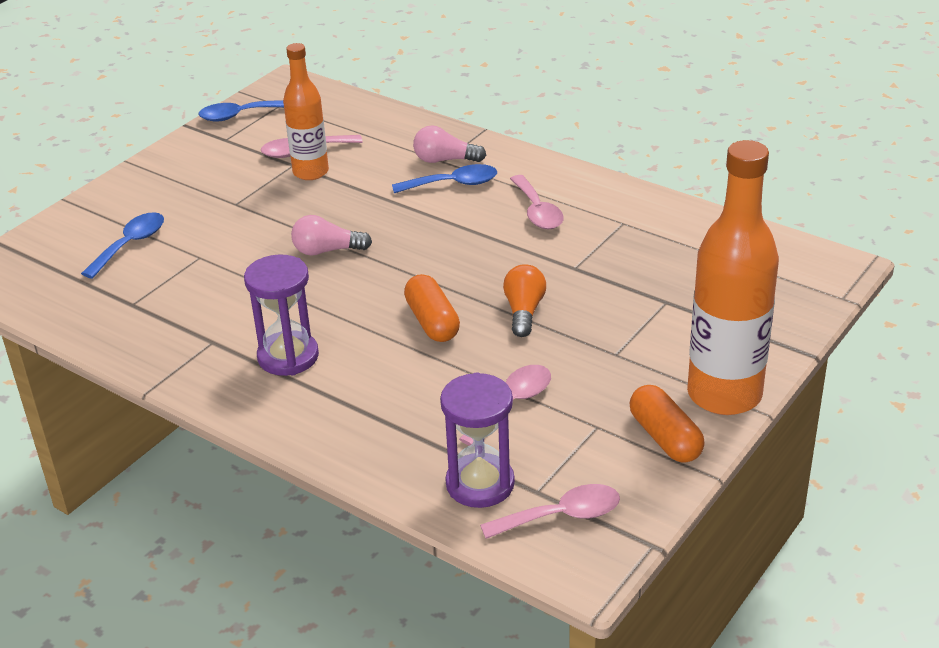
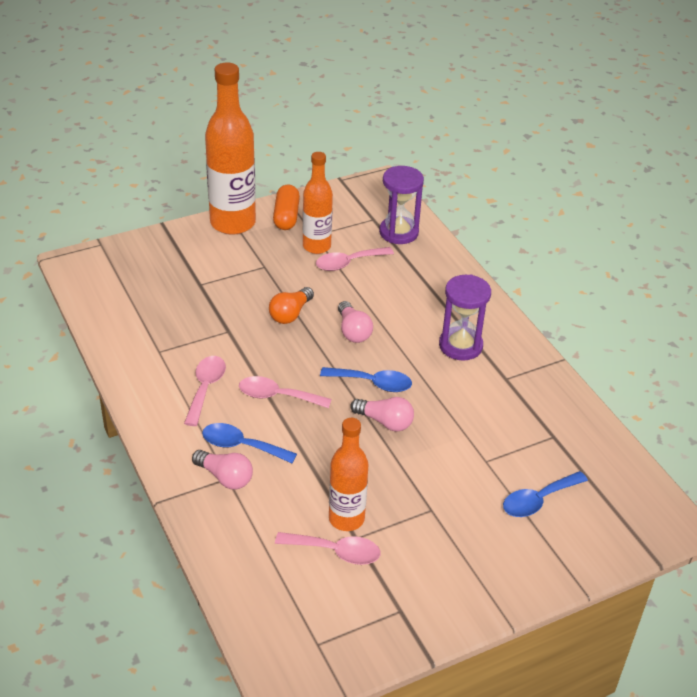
camera: 155 degrees left, 5 degrees up
(240, 115) = (366, 645): blue spoon -> blue spoon (373, 383)
(432, 322) = (353, 331): orange capsule -> pink light bulb
(561, 516) = (371, 205): pink spoon -> pink spoon (277, 396)
(576, 410) = (316, 246): none -> orange bottle

